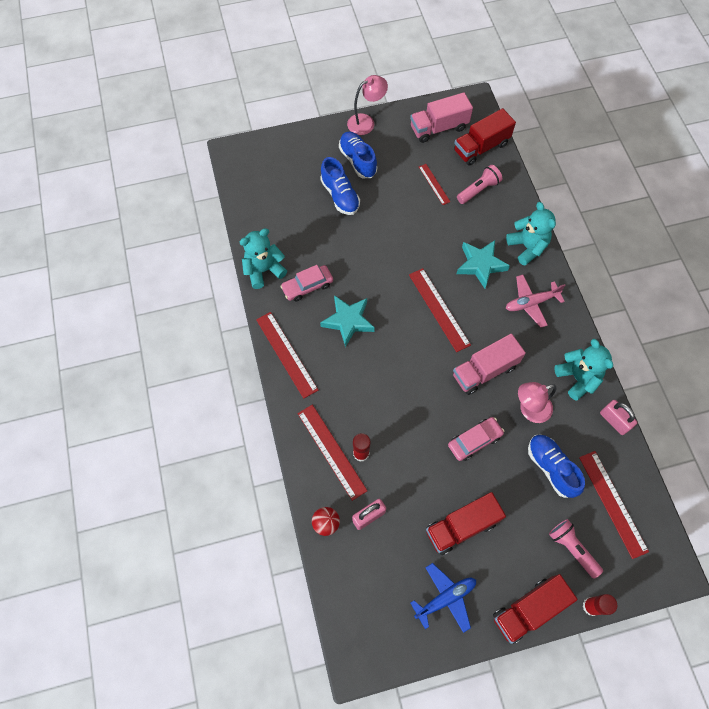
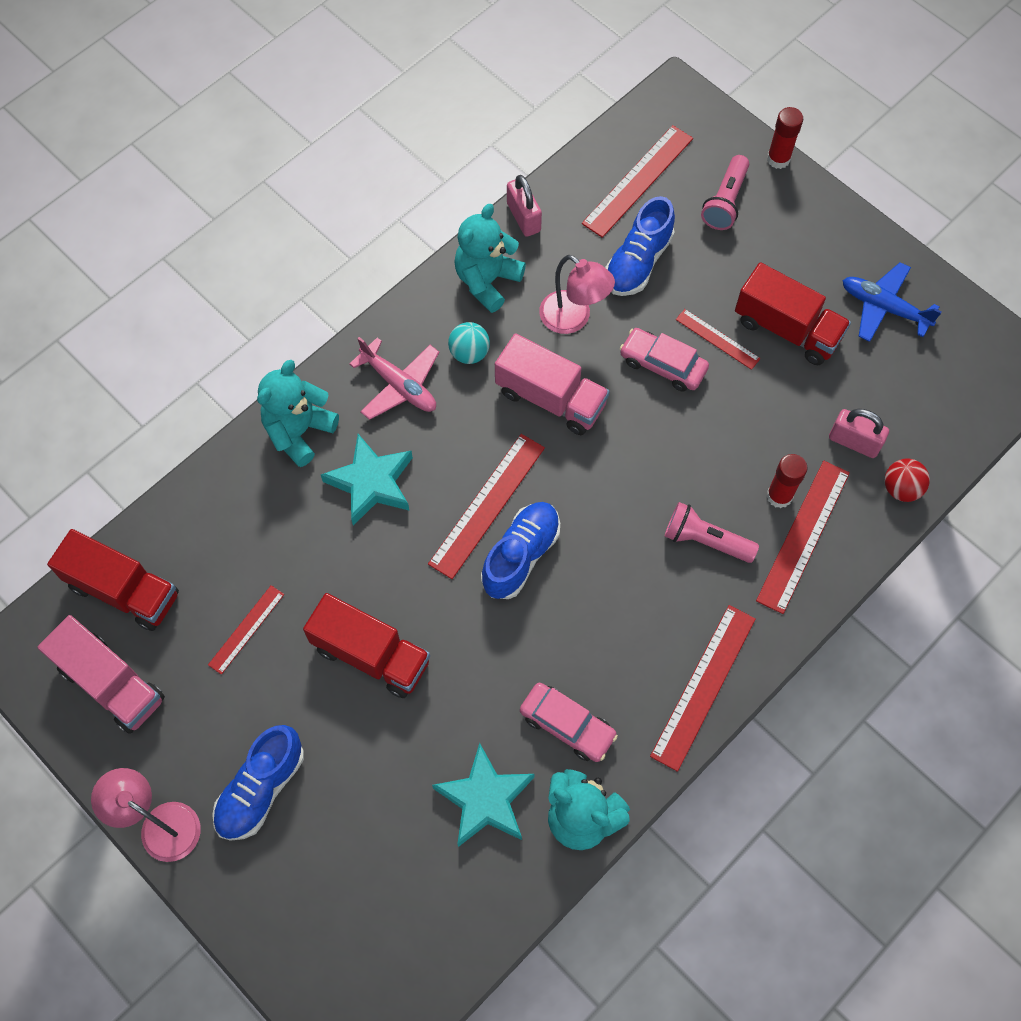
camera: 120 degrees left, 0 degrees up
(340, 196) = (356, 776): blue shoe -> blue shoe (521, 556)
(348, 321) = (590, 626): turquoise star -> turquoise star (485, 799)
(475, 481) = (717, 339): none -> red ruler
(478, 190) = (222, 552): pink flashlight -> pink flashlight (705, 540)
(528, 610) = (830, 218): red truck -> red truck (371, 655)
(534, 345) = (469, 353): none -> turquoise ball
(614, 421) = (523, 217): pink padlock -> pink padlock turned 45 degrees counterclockwise

